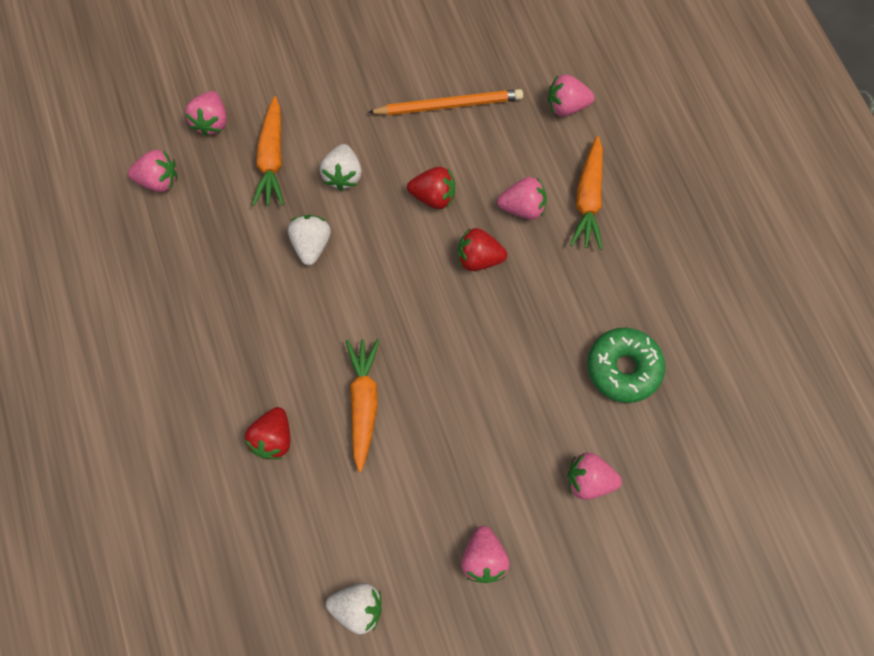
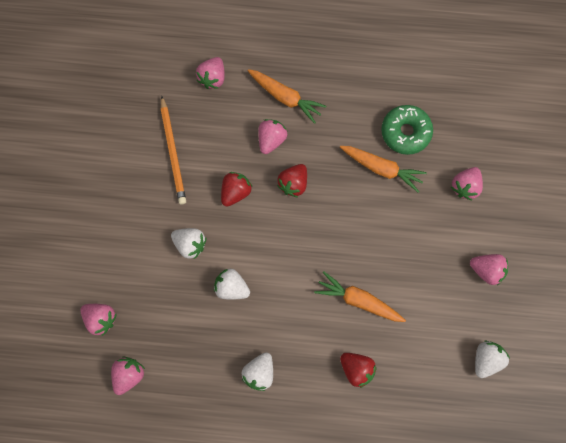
camera: 65 degrees left, 5 degrees up
(220, 322) = (259, 372): none -> white strawberry
(272, 159) = (153, 287): orange carrot -> orange carrot (381, 168)
(448, 105) = (173, 152): orange pencil -> orange pencil turned 150 degrees clockwise

